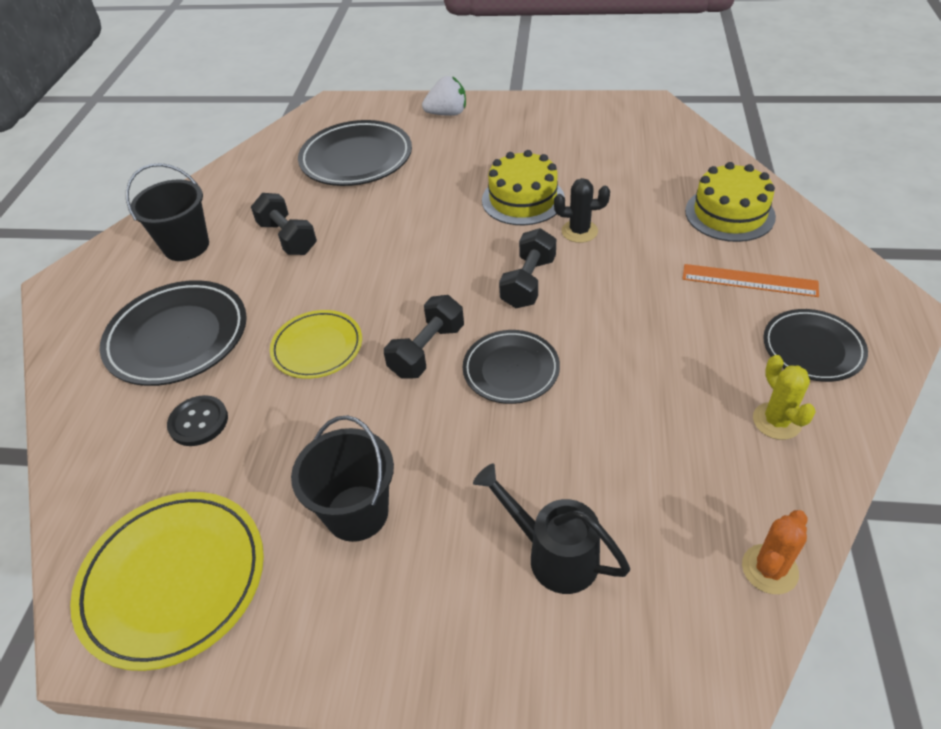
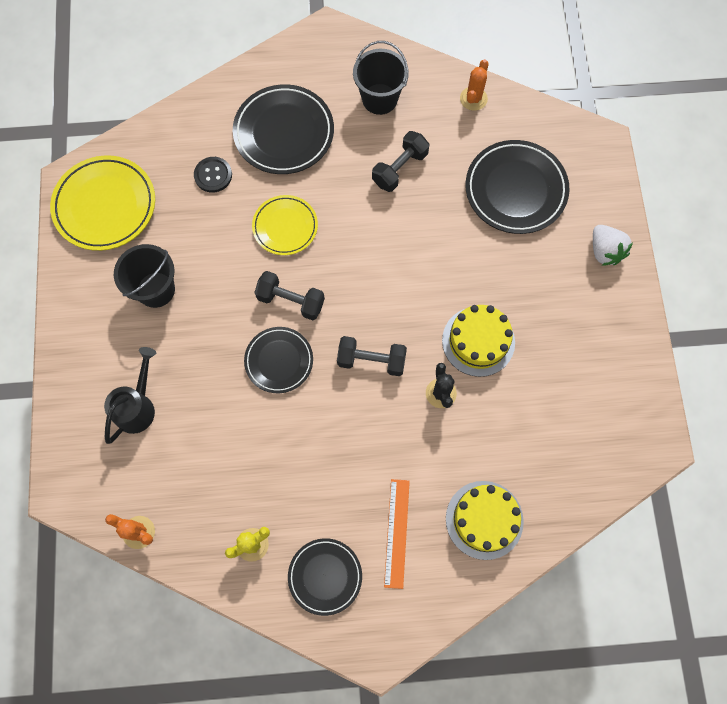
camera: 75 degrees right, 25 degrees up
(233, 177) = (473, 99): none -> orange cactus

